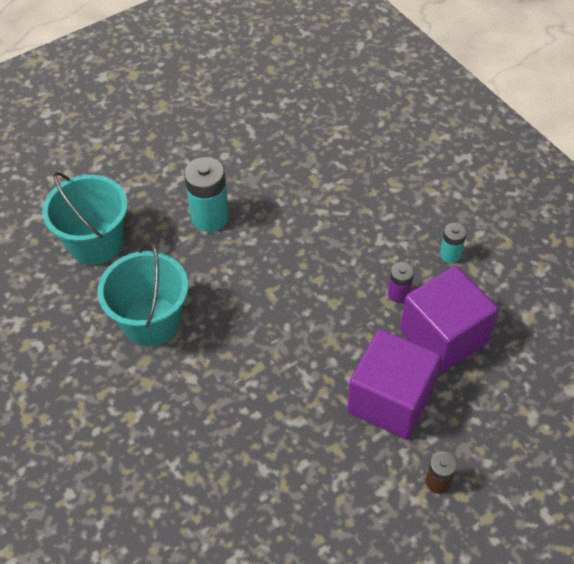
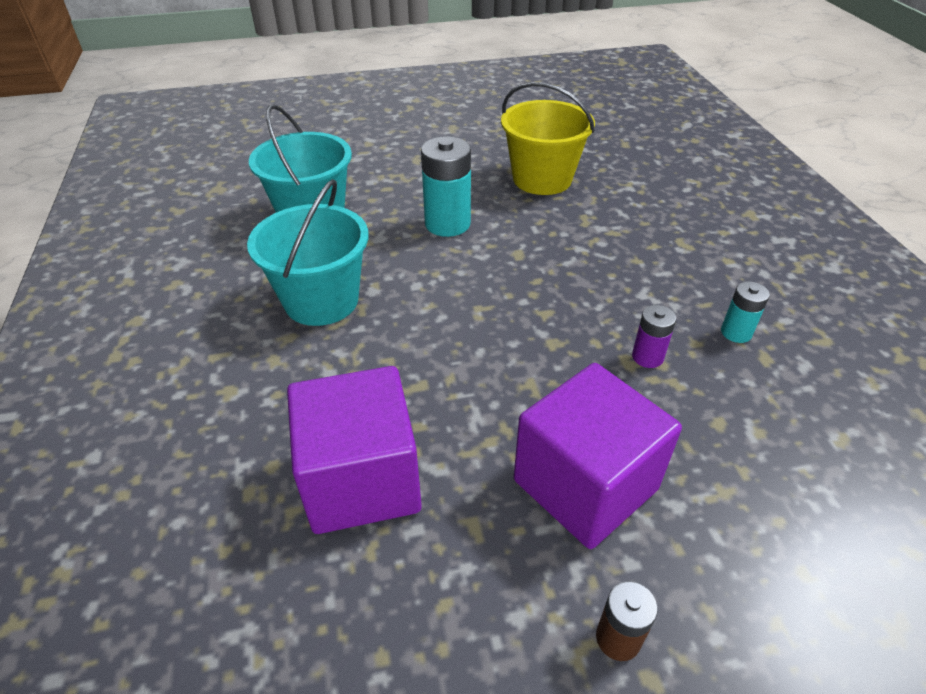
camera: 20 degrees right, 10 degrees down
(264, 145) = (542, 179): none -> yellow bucket
(443, 337) = (696, 426): purple cube -> purple cube (361, 480)

